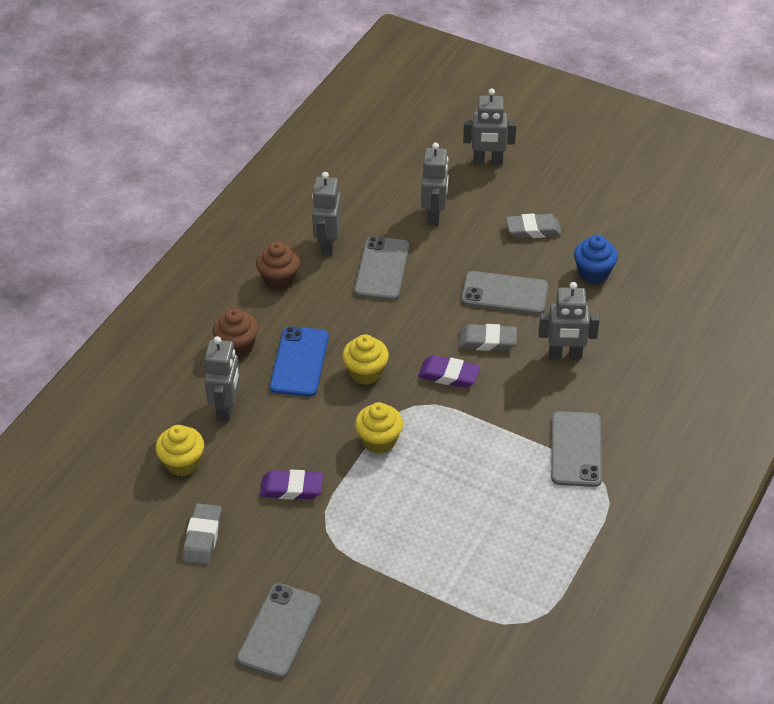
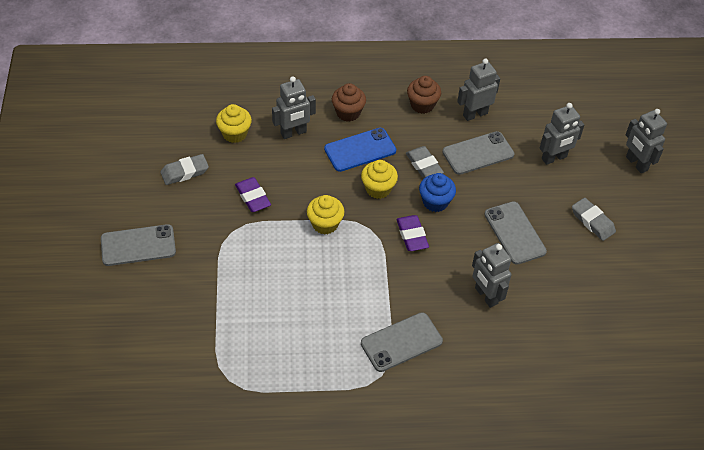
camera: 55 degrees right, 5 degrees up
(487, 341) = (461, 243): grey eraser -> grey eraser (424, 165)
(593, 273) = (582, 278): blue cupcake -> blue cupcake (435, 202)

